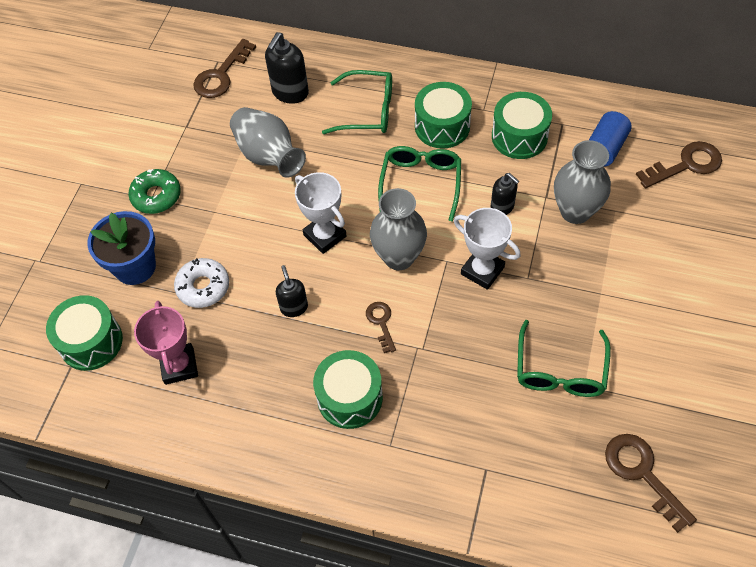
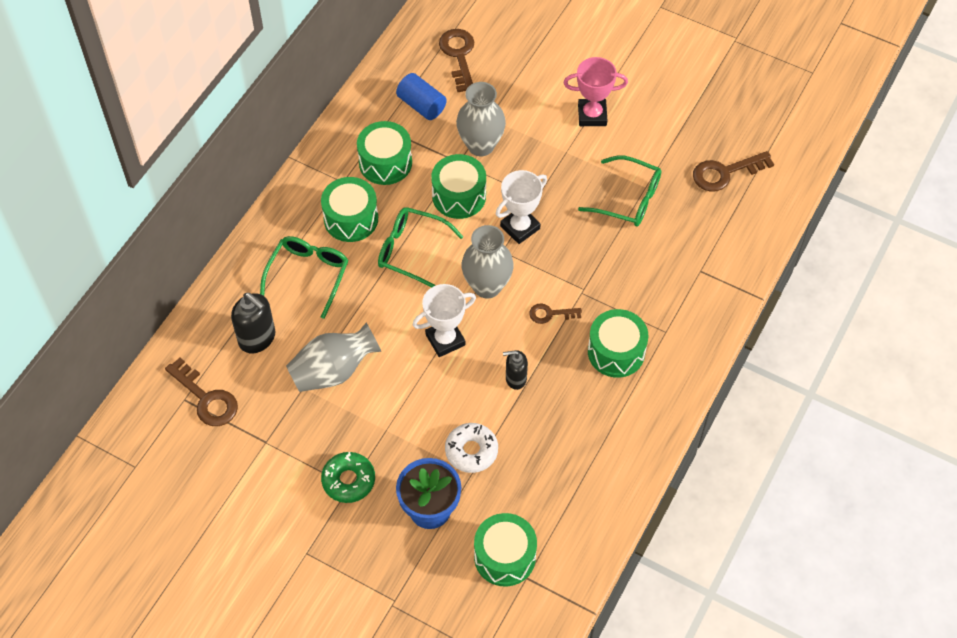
camera: 80 degrees left, 0 degrees up
(179, 366) = (551, 482): pink trophy -> pink trophy (592, 115)
(502, 207) = (459, 196): black soap dispenser -> green drum

